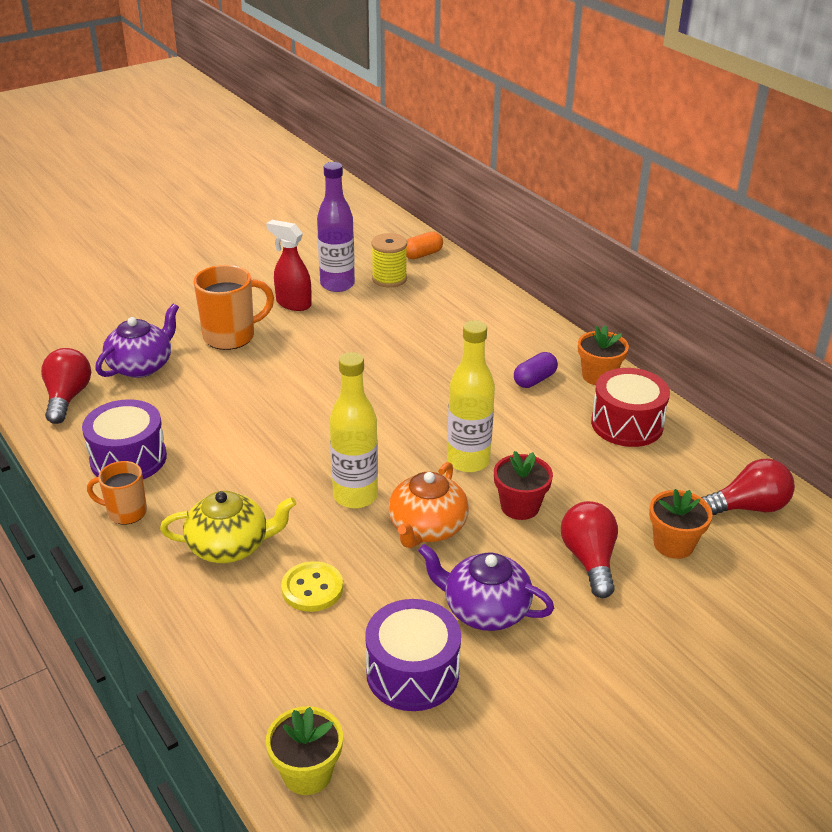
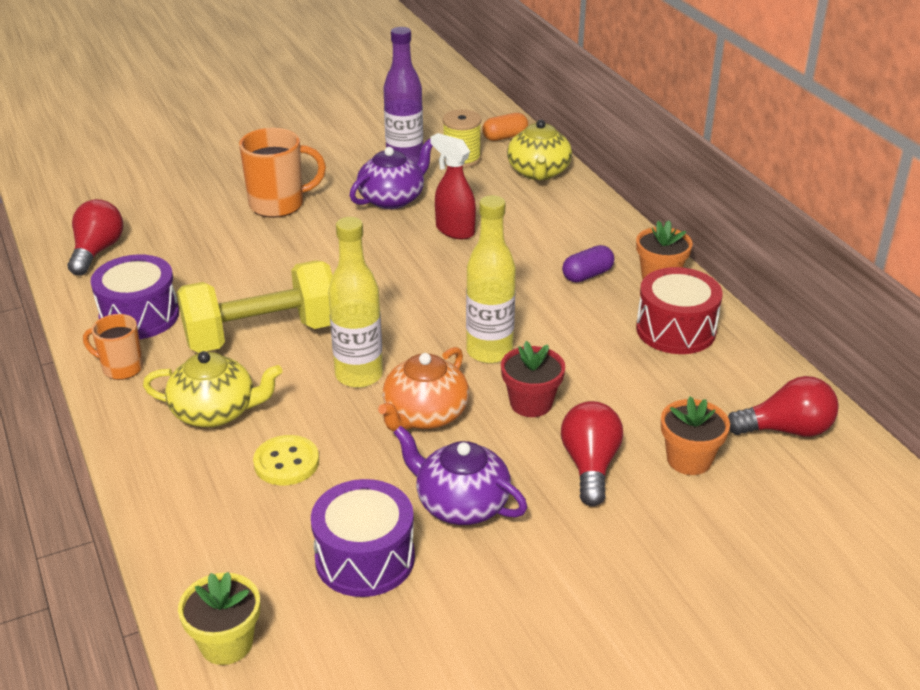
camera: 10 degrees right, 0 degrees up
(141, 366) = (179, 226): purple teapot -> purple teapot (392, 199)
(253, 466) = (262, 335): none -> yellow dumbbell
(293, 303) = (352, 177): red spray bottle -> red spray bottle (454, 230)
(462, 286) = (538, 172): none -> yellow teapot

